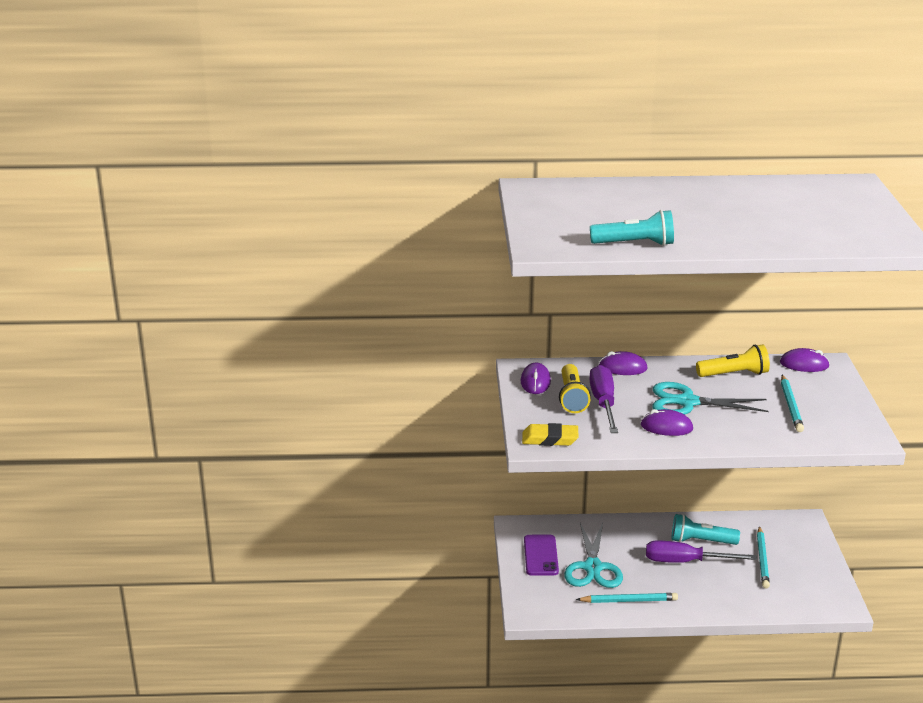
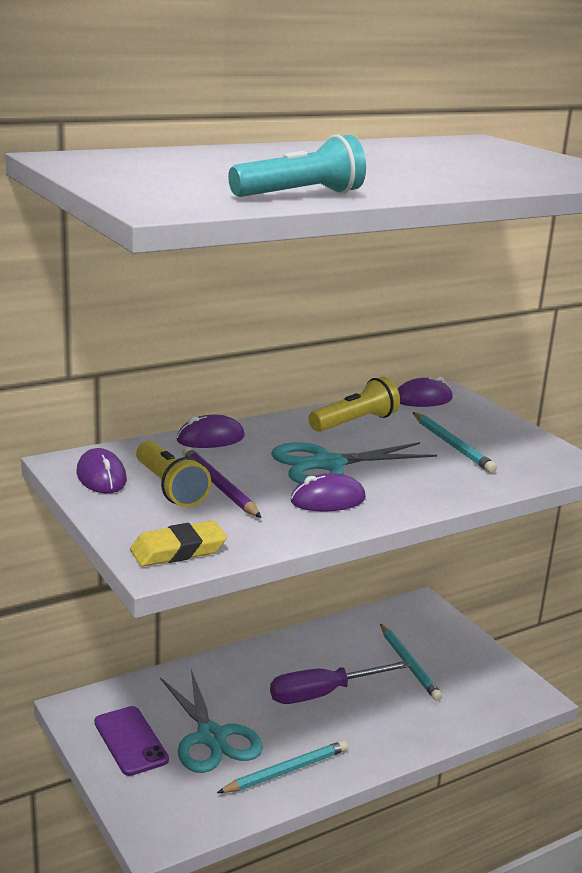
camera: 30 degrees left, 5 degrees down
(603, 403) = (219, 486): purple screwdriver -> purple pencil
(700, 541) = (324, 661): turquoise flashlight -> none

